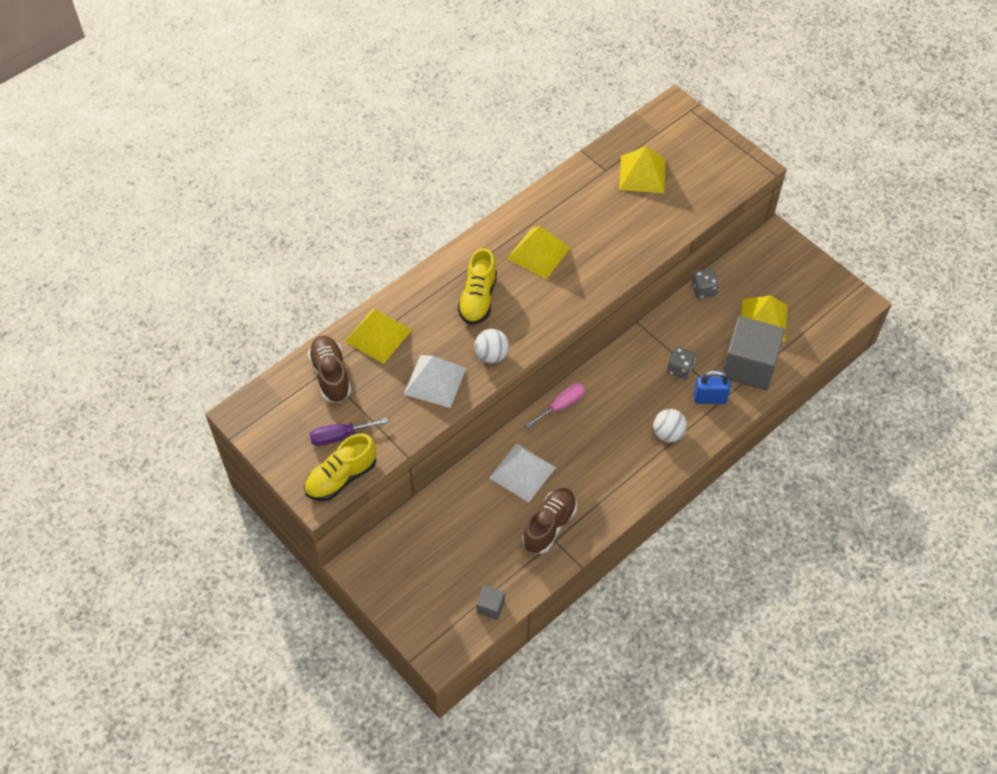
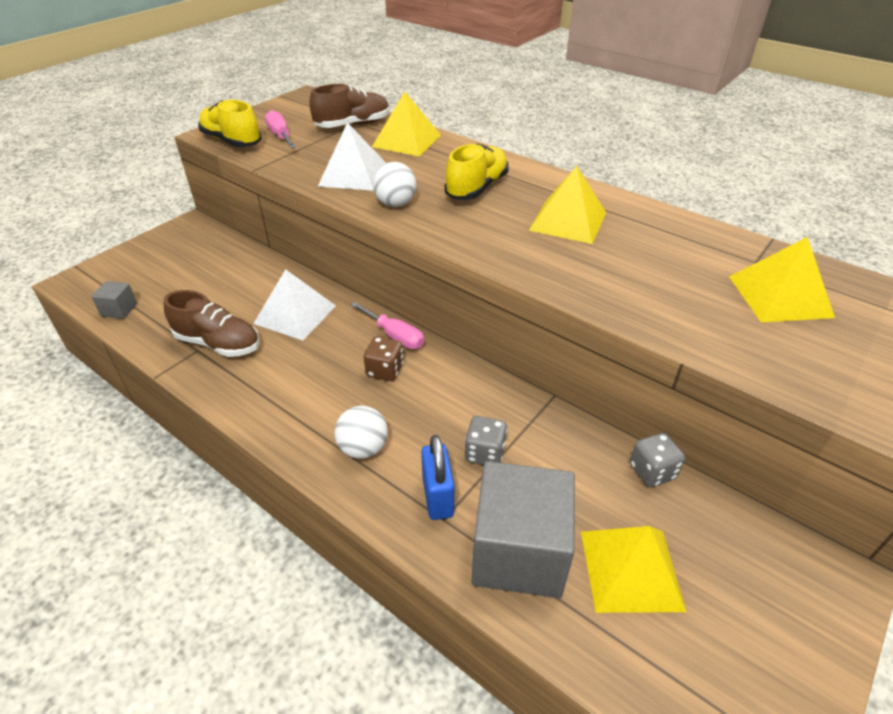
camera: 80 degrees right, 15 degrees down
(339, 436) = (280, 136): purple screwdriver -> pink screwdriver
(478, 298) = (476, 188): yellow shoe -> yellow shoe turned 120 degrees clockwise
(598, 415) = (385, 370): none -> brown dice

